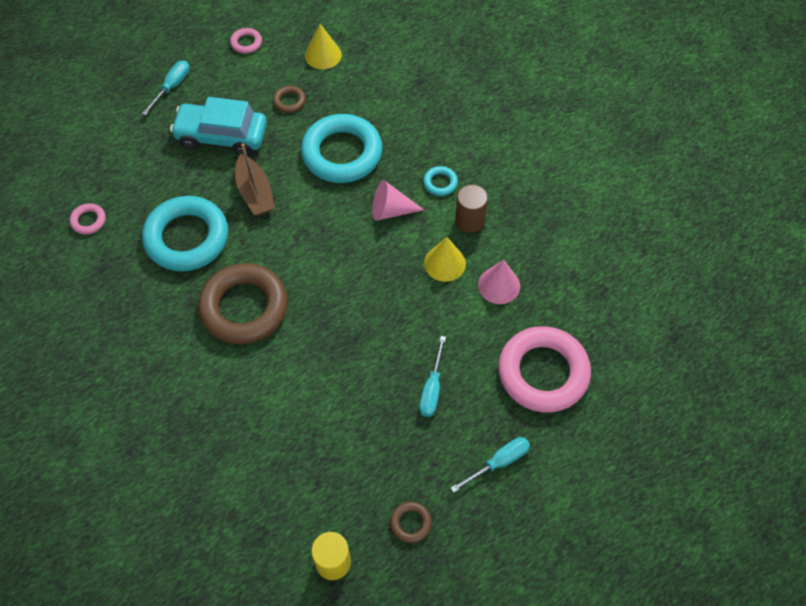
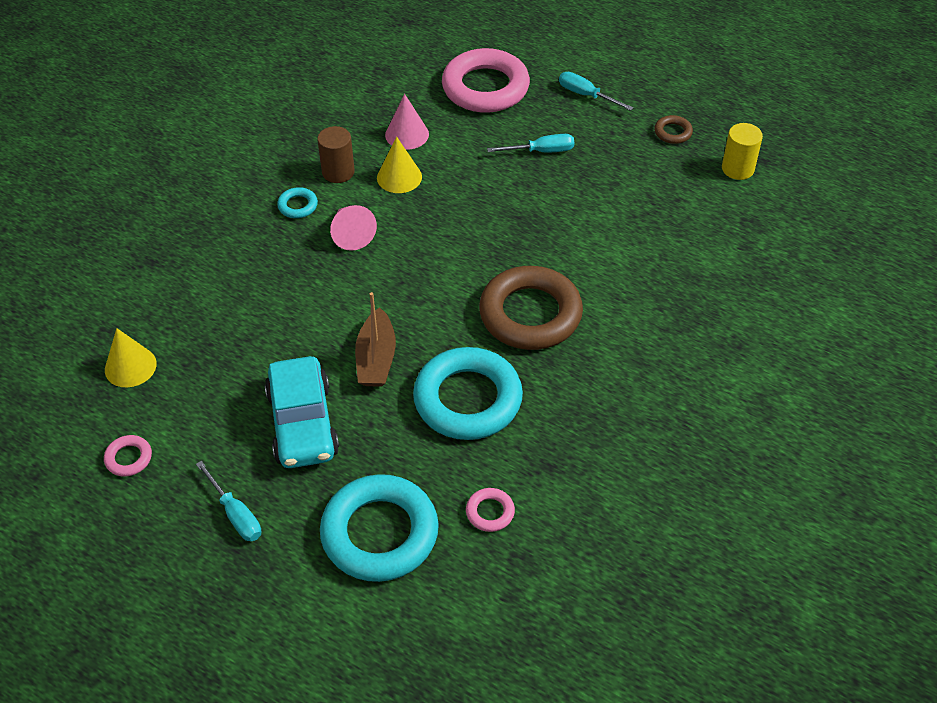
camera: 110 degrees left, 10 degrees down
(172, 87) = (235, 514): turquoise screwdriver -> turquoise screwdriver turned 135 degrees counterclockwise
(255, 193) = (376, 359): brown boat -> brown boat turned 135 degrees clockwise
(289, 101) = (221, 375): brown ring -> none
(342, 153) = (287, 298): turquoise ring -> turquoise ring (380, 533)

